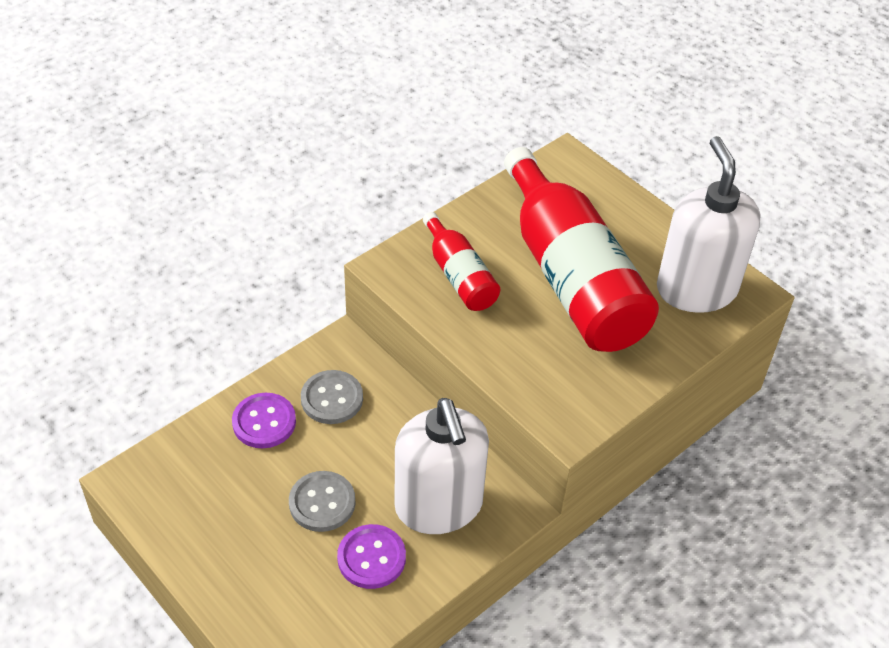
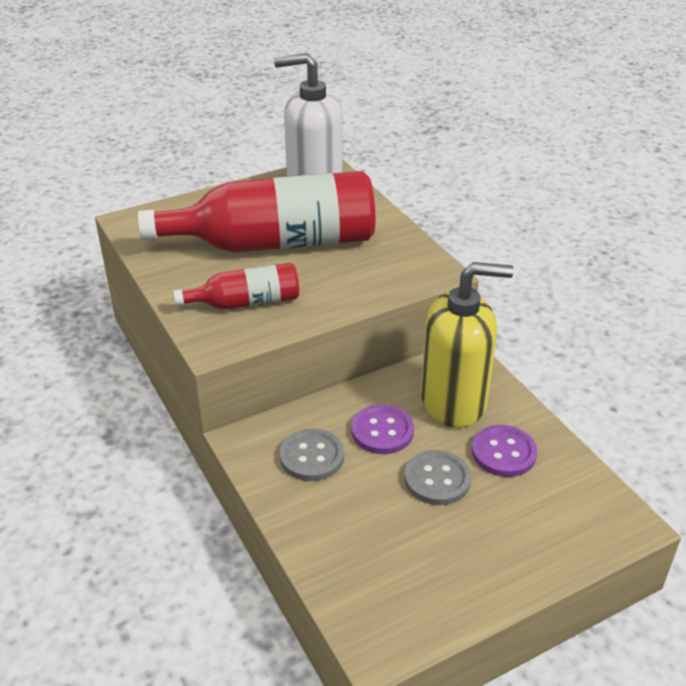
camera: 75 degrees left, 10 degrees down
(264, 422) = (326, 513): purple button -> purple button (382, 431)
(439, 506) = (454, 401): white soap dispenser -> yellow soap dispenser

